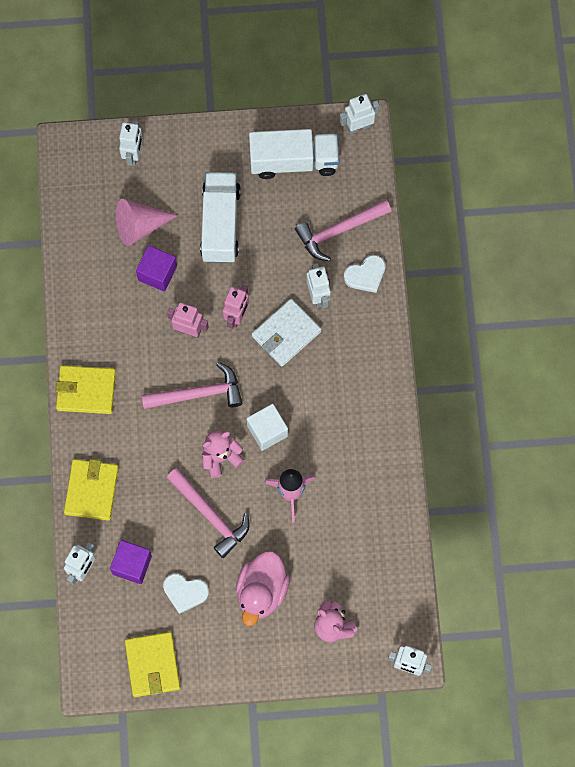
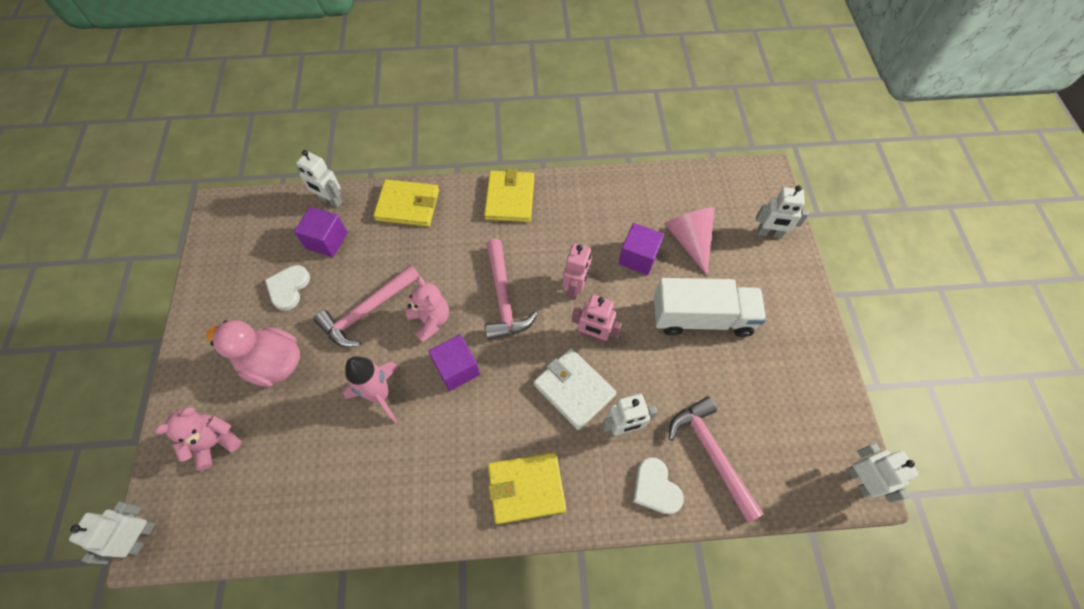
camera: 90 degrees right, 10 degrees down
(152, 665) = (221, 260): yellow wallet -> yellow wallet (526, 488)
(267, 431) = (457, 369): white cube -> purple cube
(294, 161) = (794, 398): white truck -> none

